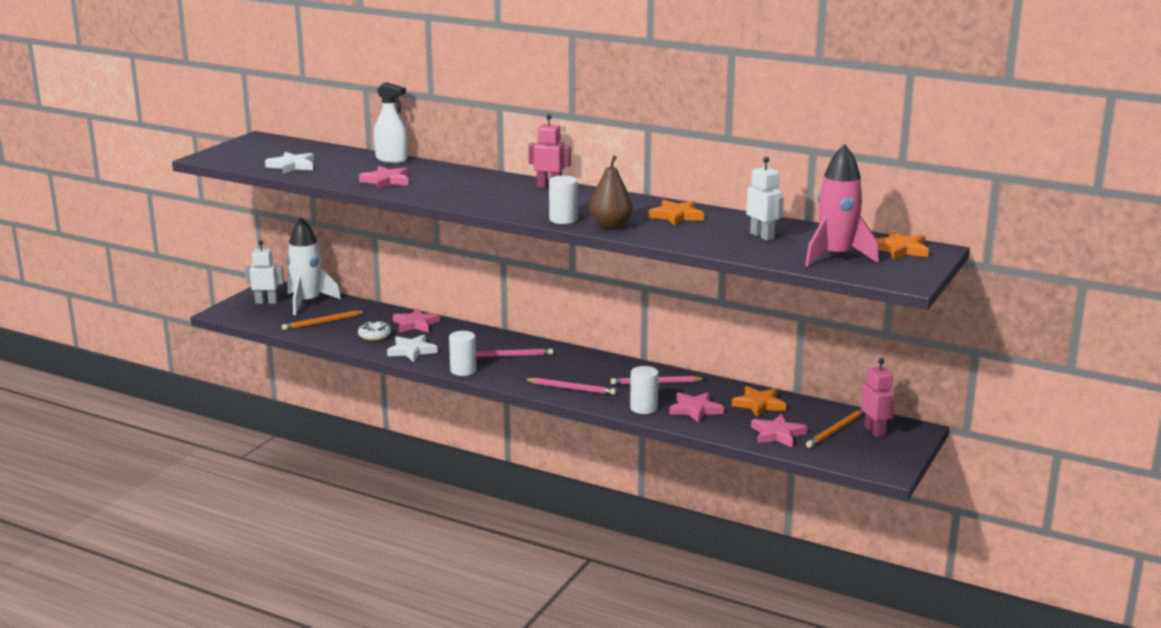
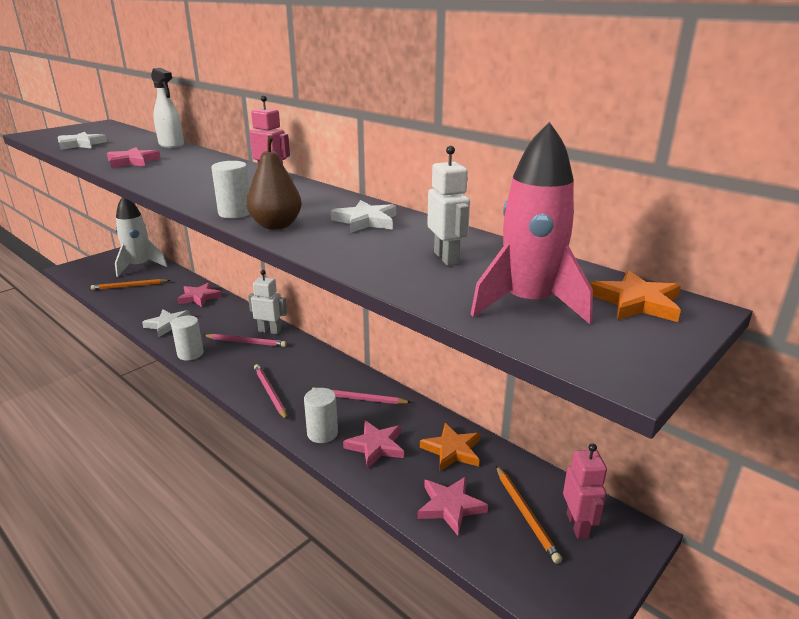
camera: 15 degrees right, 5 degrees up
(266, 302) = (110, 263): white robot -> white robot (270, 331)
(374, 336) = (155, 305): white donut -> none
(571, 388) = (270, 393): pink pencil -> pink pencil turned 150 degrees counterclockwise
(676, 216) = (366, 221): orange star -> white star
(835, 431) = (526, 514): orange pencil -> orange pencil turned 75 degrees counterclockwise

